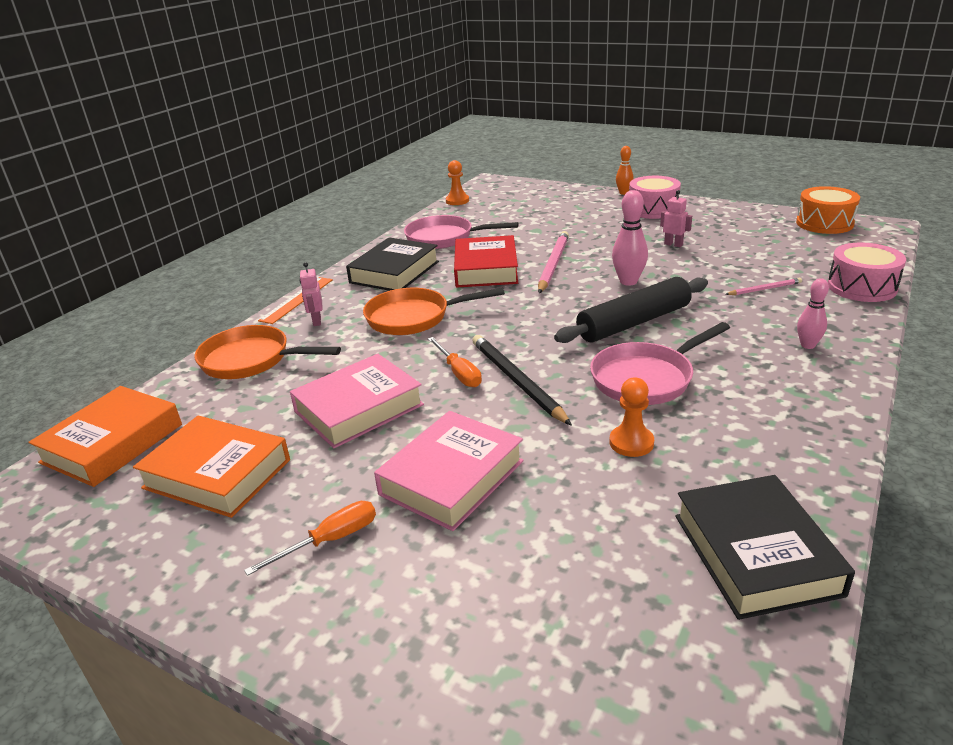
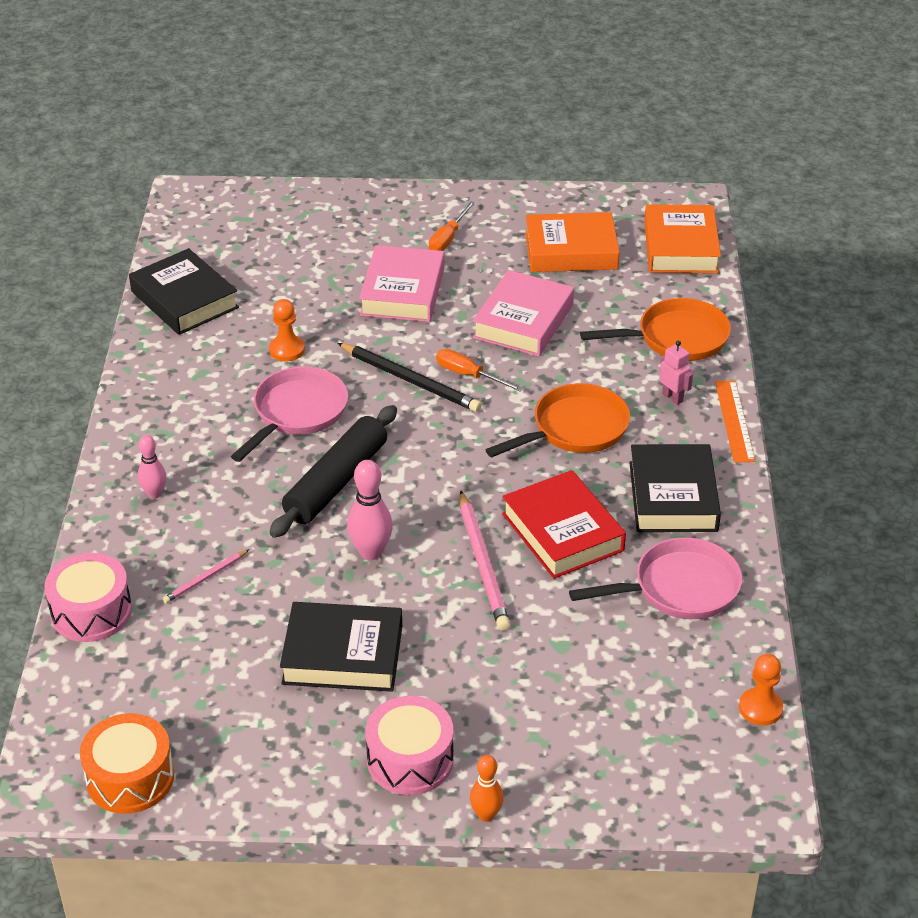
camera: 150 degrees right, 10 degrees up
(673, 244) = (342, 654): pink robot -> black book

